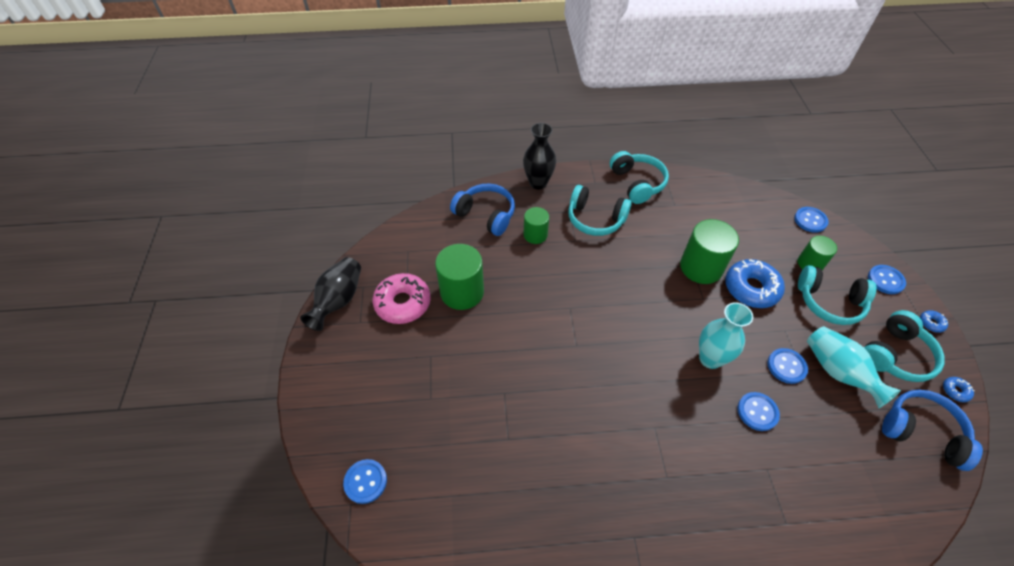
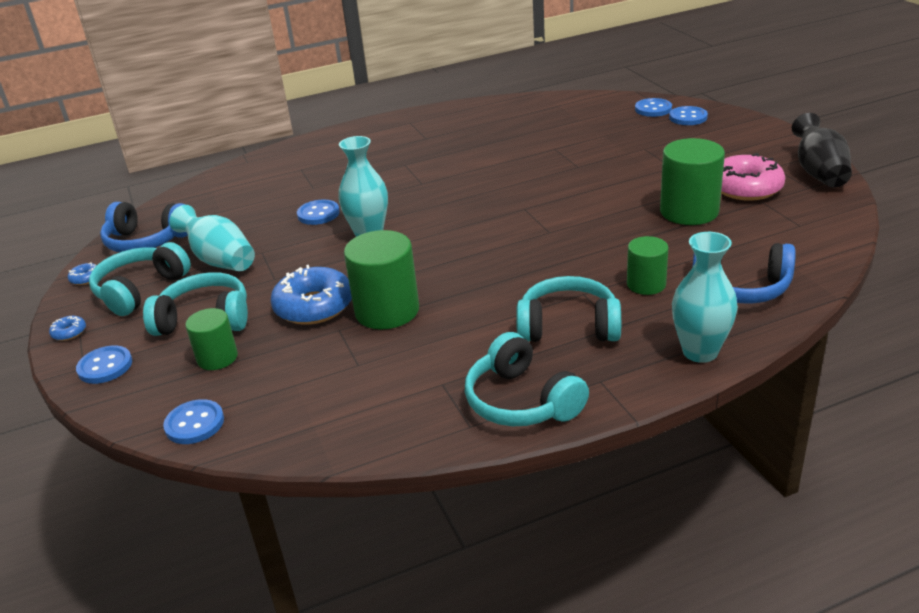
camera: 165 degrees right, 20 degrees down
(538, 183) = (700, 352): black vase -> turquoise vase
(786, 366) = (280, 250): blue button -> blue button (688, 117)

